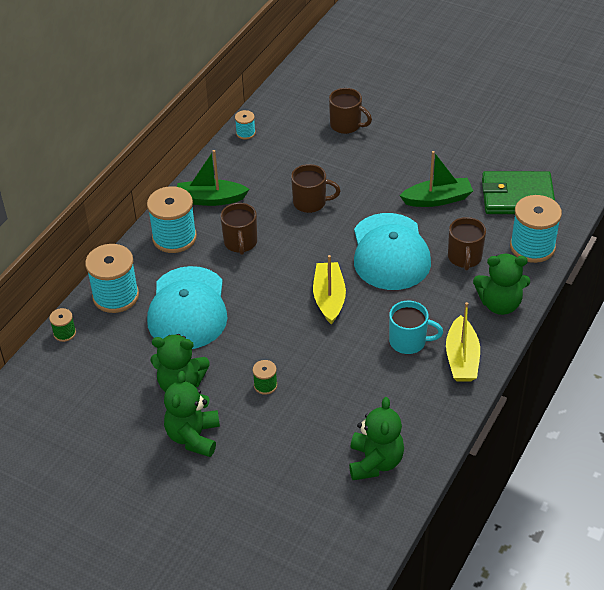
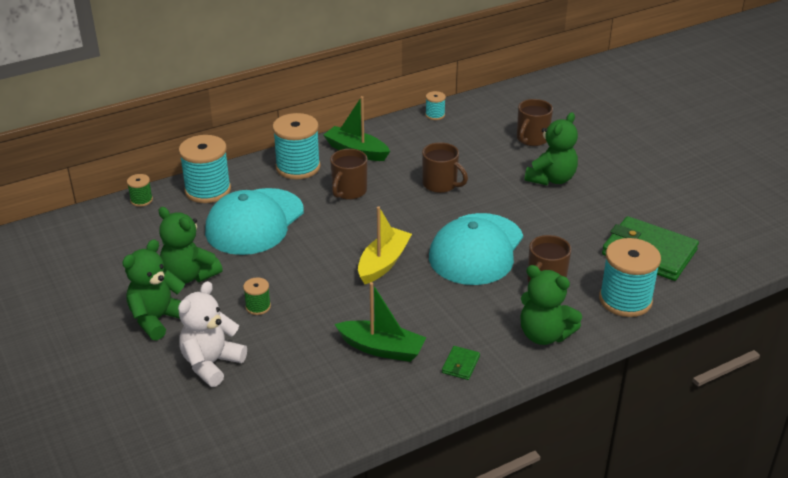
camera: 30 degrees right, 10 degrees down
(275, 453) = (211, 364): none -> white teddy bear
(346, 125) = (532, 139): brown mug -> brown mug turned 60 degrees clockwise
(375, 462) = (290, 414): green teddy bear -> green teddy bear (551, 179)
(409, 341) = (422, 328): turquoise mug -> none
(437, 199) = (564, 225): green boat -> green boat (382, 348)
(462, 358) = (460, 365): yellow boat -> green wallet

